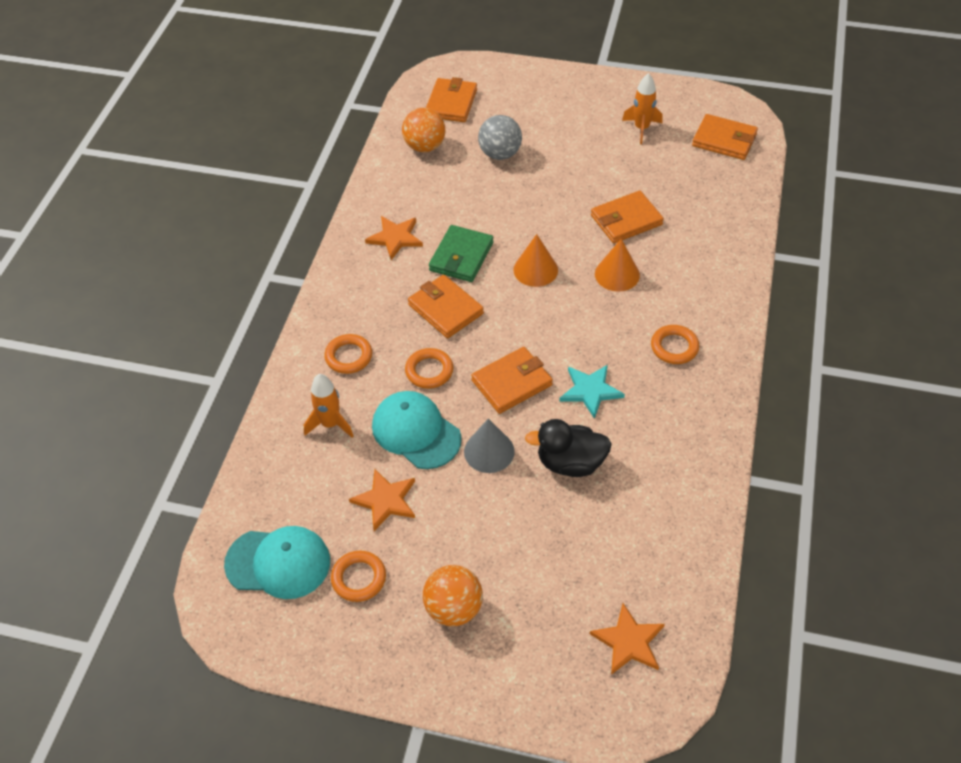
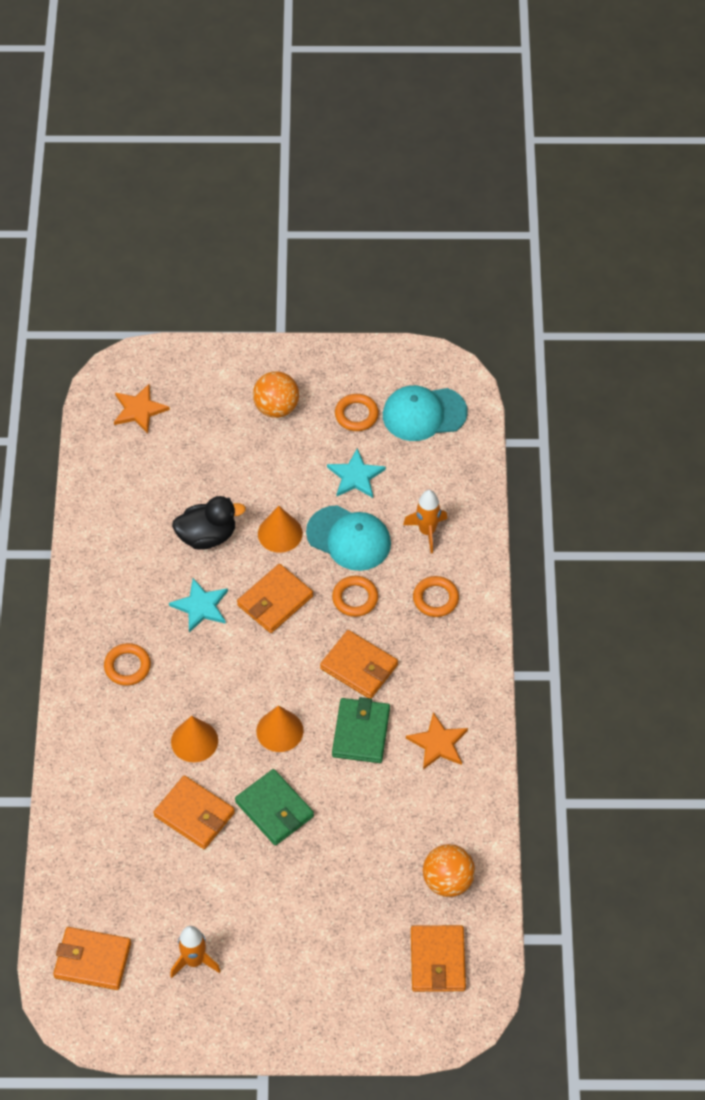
camera: 165 degrees right, 5 degrees up
(385, 500) = (355, 476): orange star -> turquoise star
(489, 451) = (280, 533): grey cone -> orange cone
(500, 154) = (356, 886): grey ball -> none
(554, 213) = (274, 809): none -> green wallet
(626, 220) = (194, 814): orange wallet -> orange wallet turned 75 degrees clockwise

